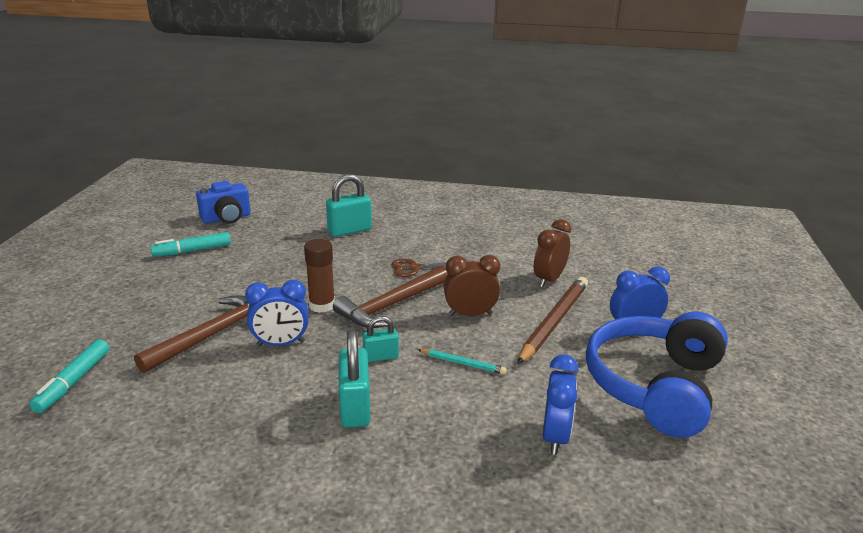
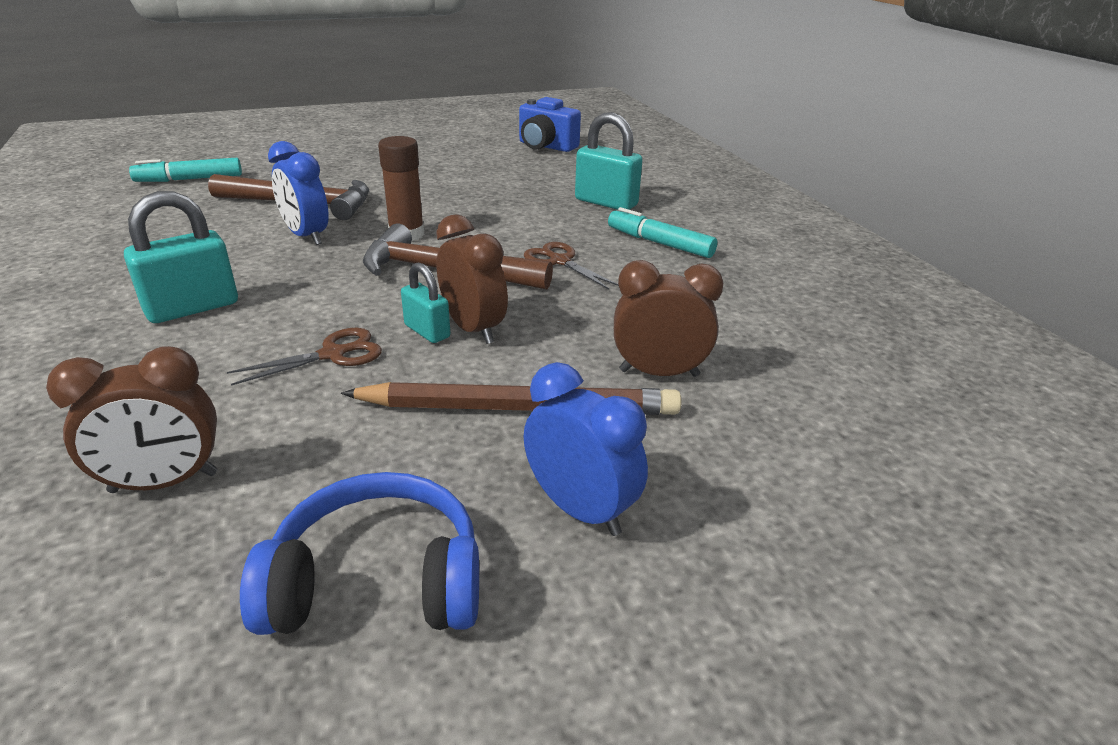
camera: 60 degrees right, 5 degrees up
(192, 251) = (458, 153): turquoise marker -> turquoise marker (659, 243)
(381, 357) = (314, 295): turquoise padlock -> turquoise padlock (427, 331)
(463, 363) = (333, 354): turquoise pencil -> brown scissors
(555, 437) = (164, 482): blue clock -> brown clock
(654, 386) = (377, 582): blue headphones -> blue headphones, size x0.63

